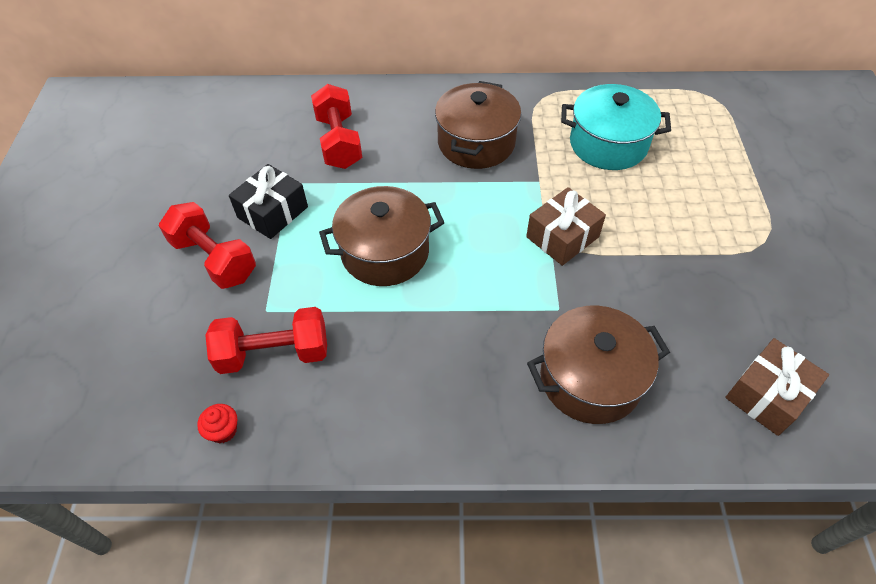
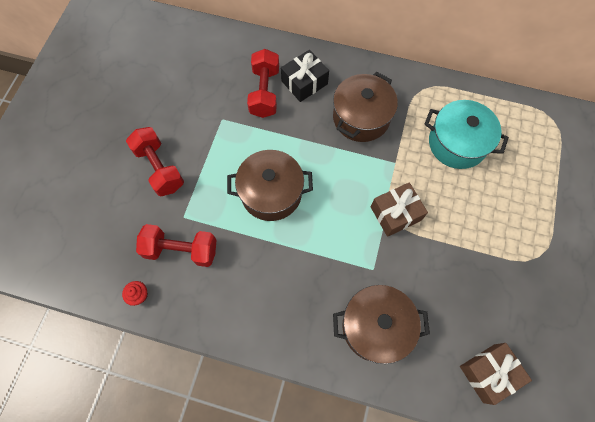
camera: 15 degrees right, 15 degrees up
(273, 212) = (205, 140): black gift -> black gift (304, 82)

